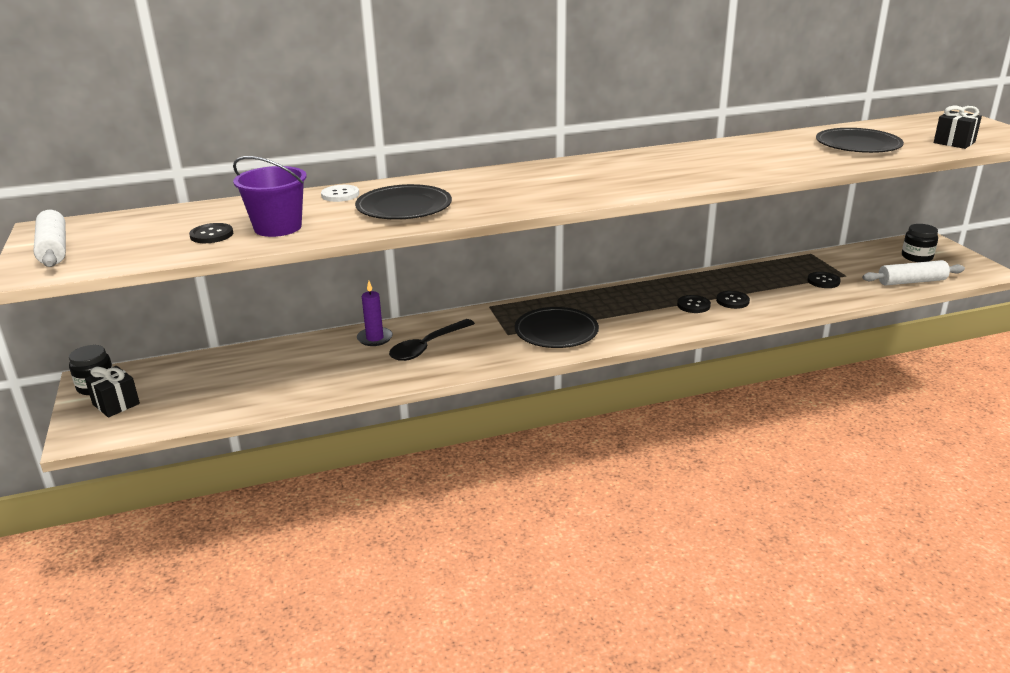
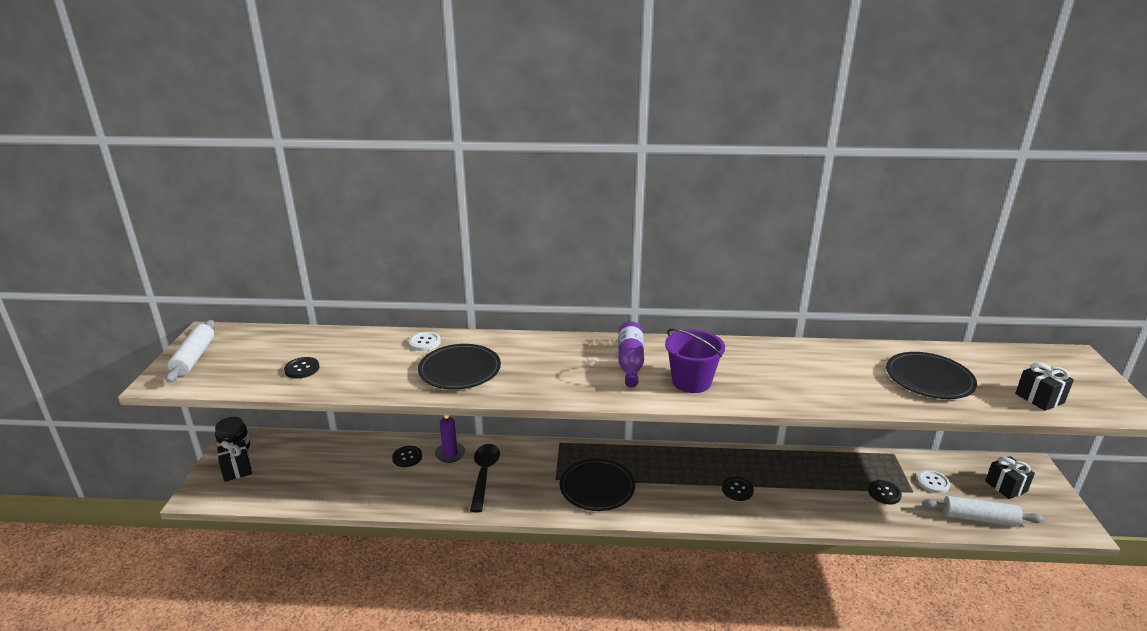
camera: 20 degrees right, 0 degrees up
(278, 227) = (352, 372): purple bucket -> purple bucket (691, 381)
(427, 346) = (484, 475): black spoon -> black spoon turned 120 degrees clockwise
(579, 175) = (630, 362): none -> purple bottle
(732, 301) = (777, 494): black button -> black button (407, 457)
(857, 266) = (932, 482): none -> white button
(917, 257) = (1006, 486): black jar -> black gift

